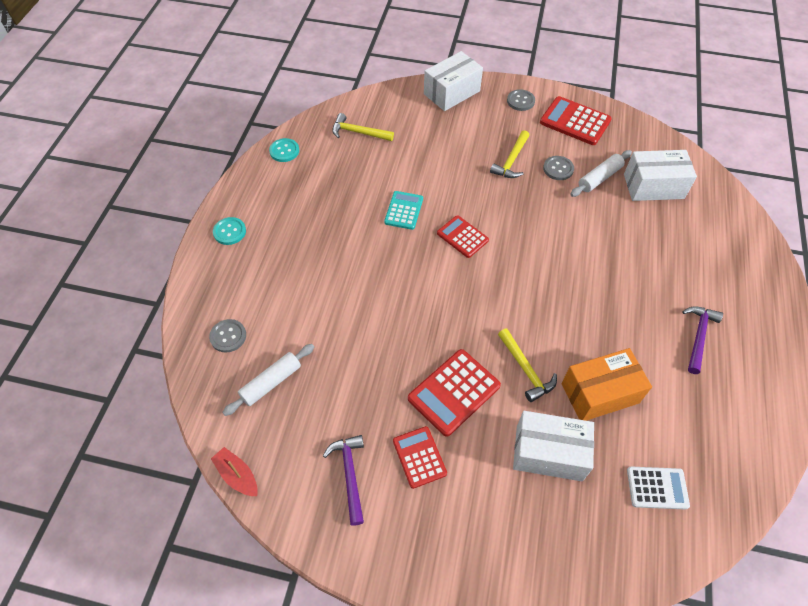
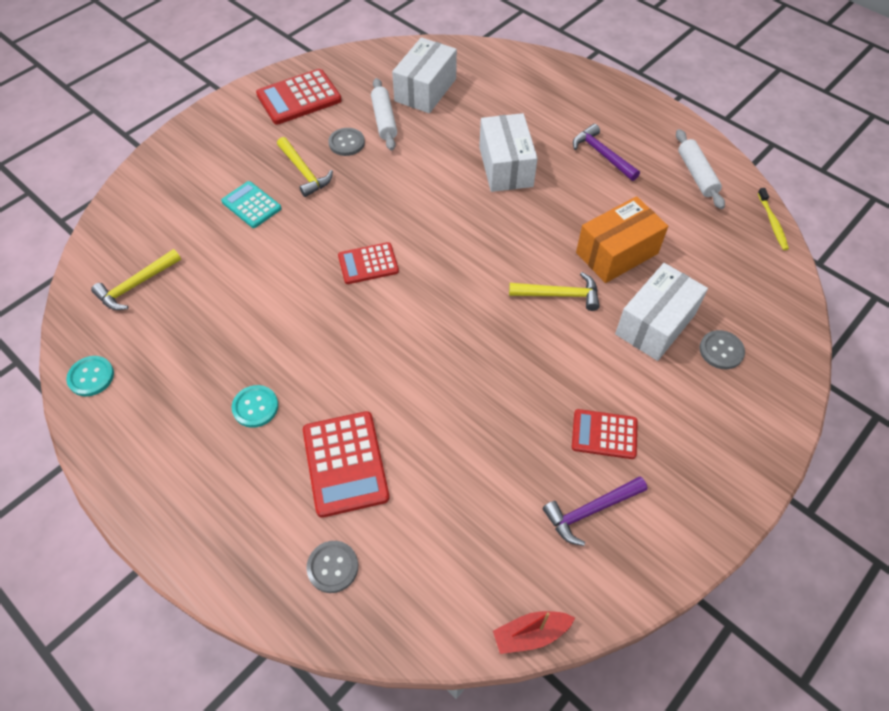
camera: 60 degrees left, 0 degrees up
(229, 232) = (170, 498): turquoise button -> turquoise button (255, 407)
(271, 382) = (430, 543): white rolling pin -> white rolling pin (696, 174)
(349, 475) = (591, 511): purple hammer -> purple hammer turned 45 degrees counterclockwise
(404, 210) = (291, 298): turquoise calculator -> turquoise calculator (251, 205)
(451, 92) = (162, 170): white box -> white box (505, 167)
(454, 392) = (549, 367): red calculator -> red calculator (345, 463)
(520, 101) = (231, 122): grey button -> grey button (721, 350)
(600, 393) = (617, 253): orange box -> orange box turned 45 degrees clockwise
(657, 488) = (726, 265): white calculator -> none
(742, 511) = (772, 222): none -> yellow toothbrush

